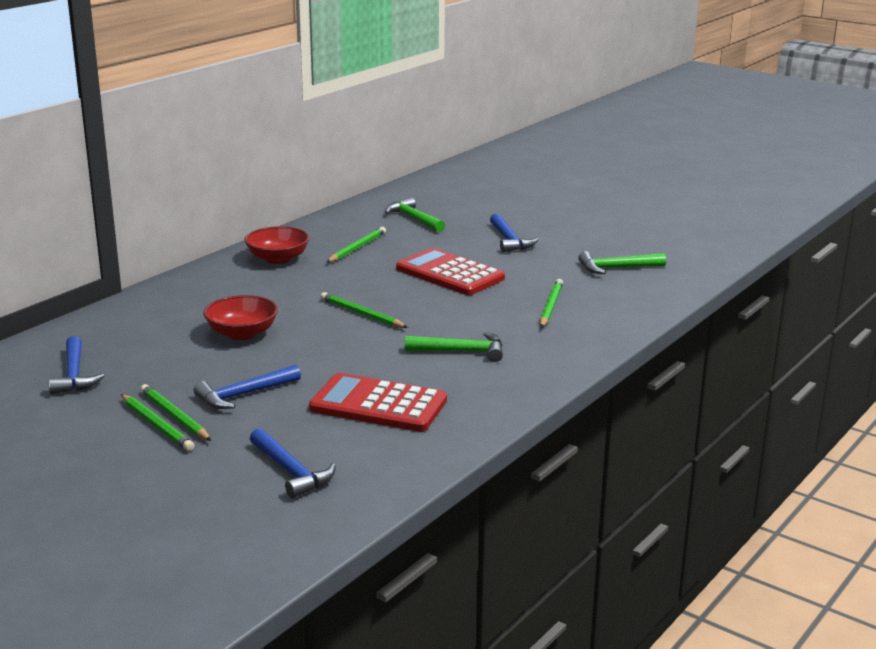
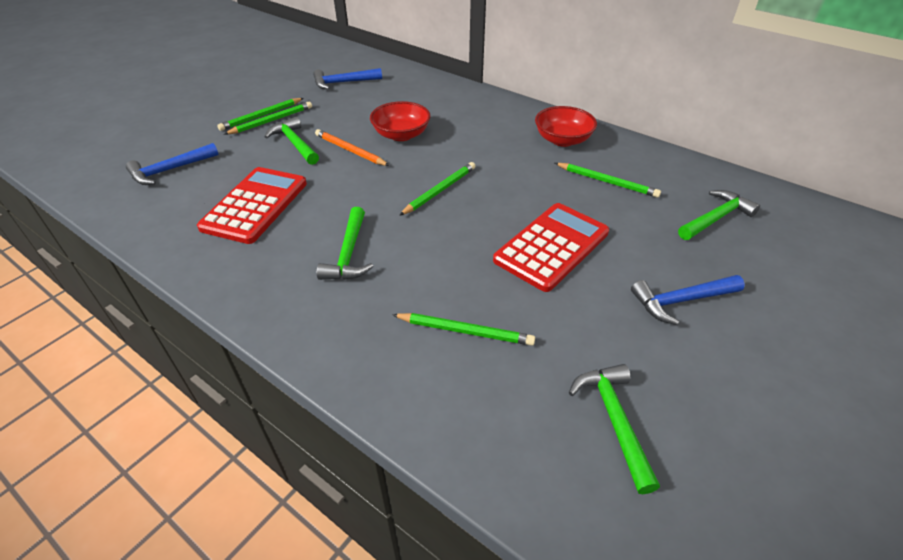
camera: 90 degrees right, 20 degrees up
(244, 394) = (295, 143): blue hammer -> green hammer
(271, 360) = (350, 150): none -> orange pencil

